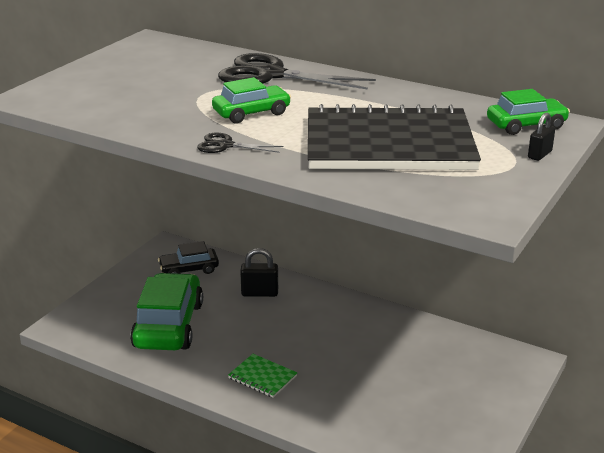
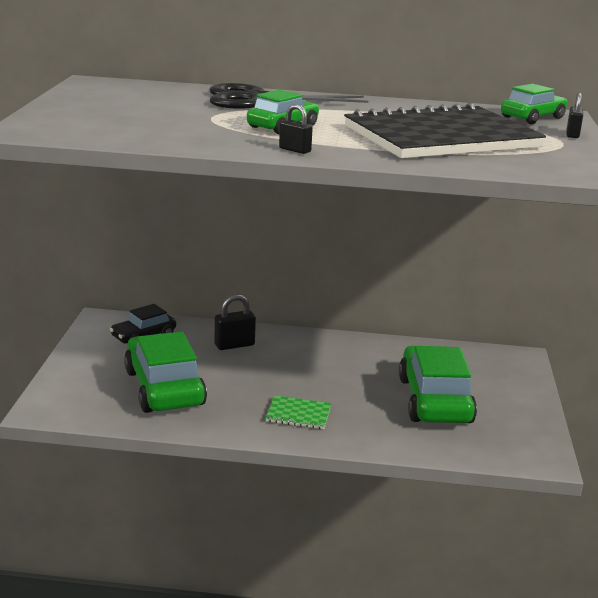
camera: 25 degrees left, 5 degrees down
(225, 145) = (295, 150): black scissors -> black padlock
(400, 390) = (434, 400): none -> green car

